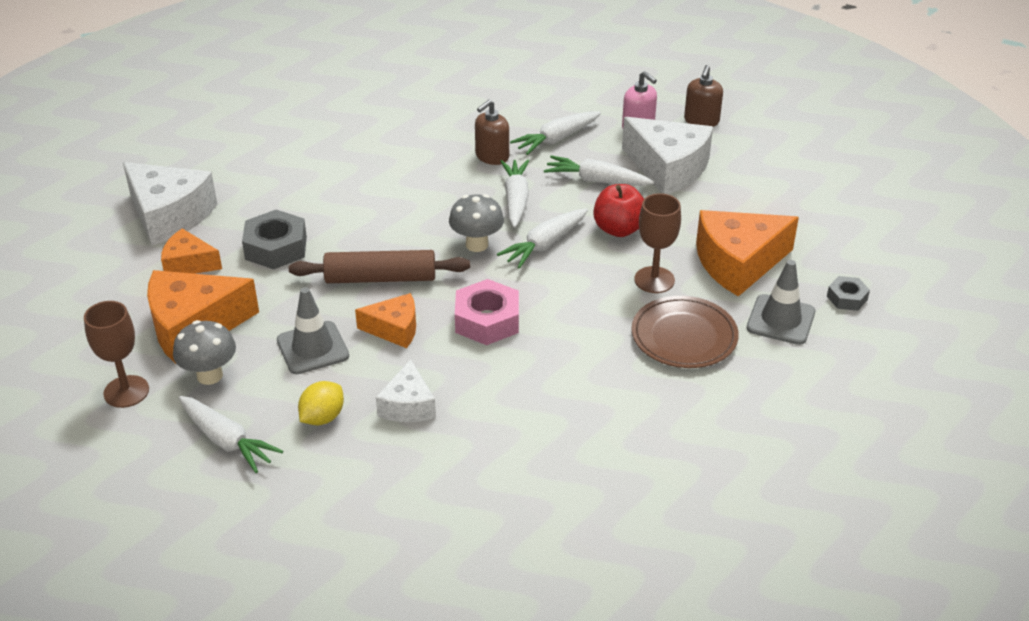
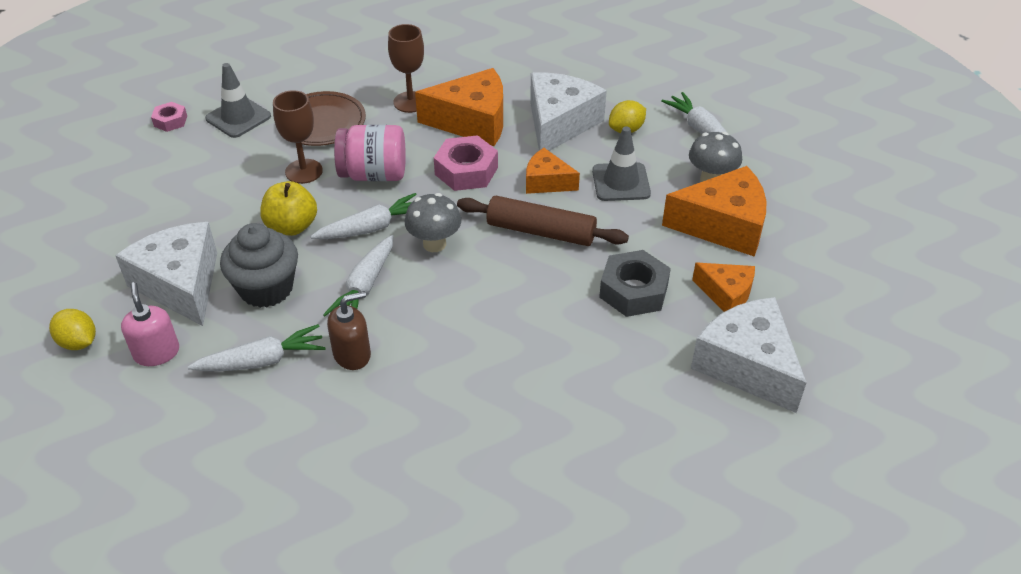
camera: 160 degrees left, 5 degrees up
(126, 391) = (781, 183): brown goblet -> brown goblet (410, 102)
(408, 406) = (559, 123): white cheese -> white cheese, size x1.75
(581, 294) = (374, 174): none -> pink jar
(596, 181) = (266, 288): white carrot -> grey cupcake
(619, 229) = (292, 226): red apple -> yellow apple
(701, 121) = (78, 342): brown soap dispenser -> yellow lemon
(738, 263) = (221, 168): orange cheese -> orange cheese (472, 121)
(847, 298) = (170, 121): grey nut -> pink nut

